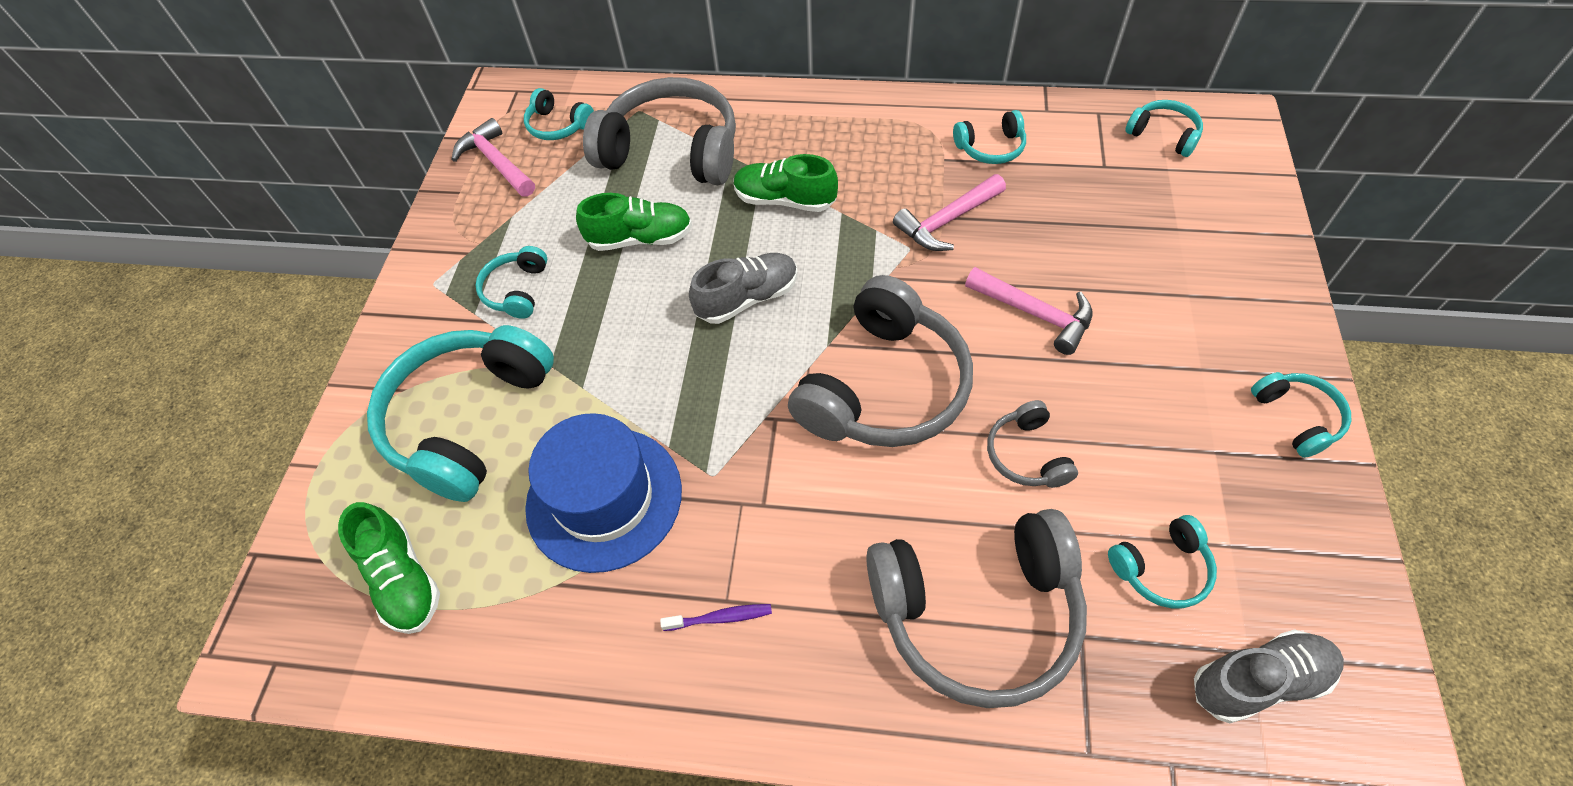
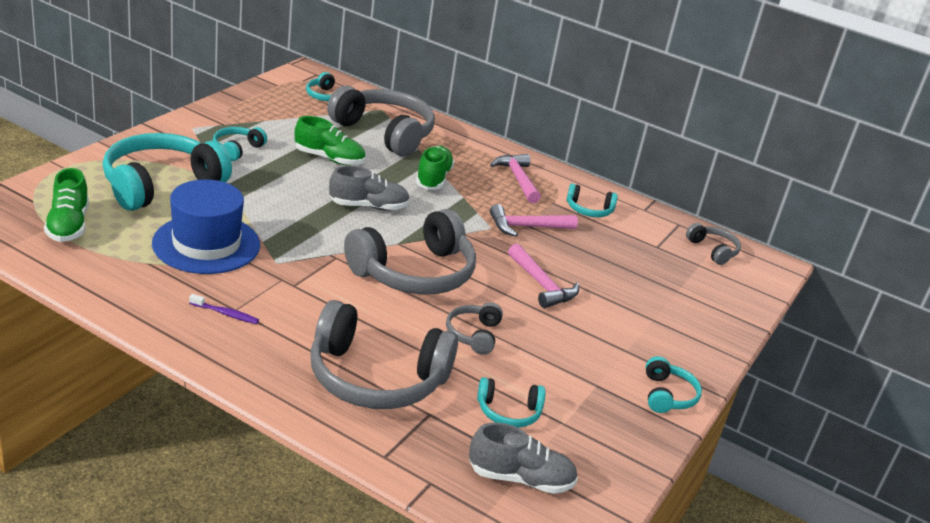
camera: 15 degrees right, 25 degrees down
(496, 162) = (276, 97): pink hammer -> pink hammer (517, 179)
(785, 200) = (433, 179): green shoe -> green shoe turned 60 degrees clockwise
(1163, 135) = (713, 250): turquoise headphones -> grey headphones

